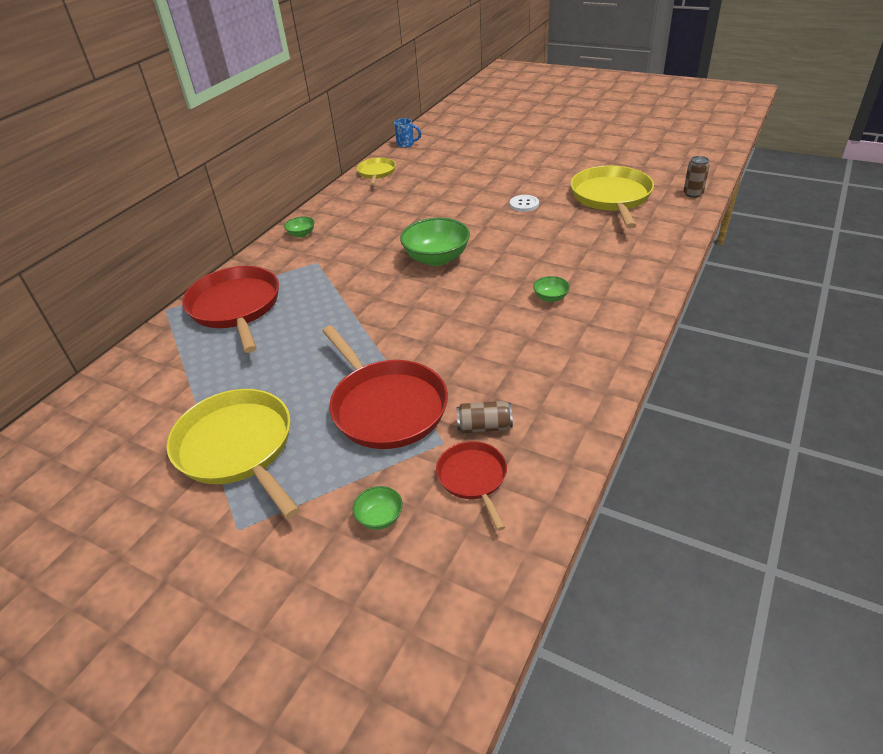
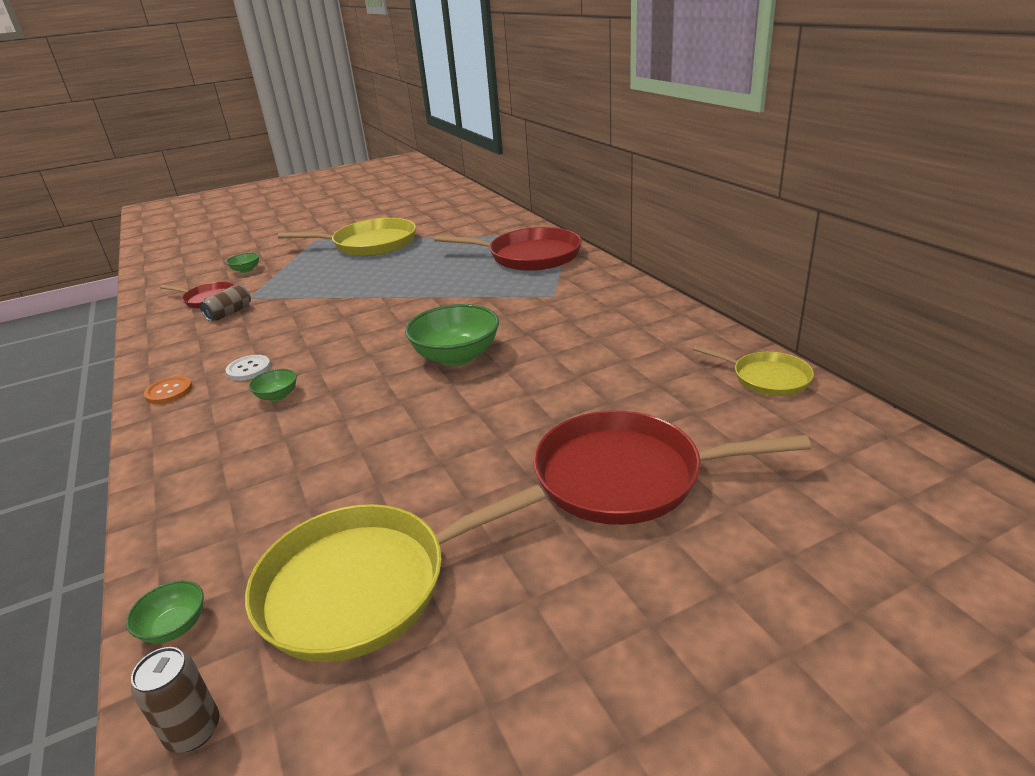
camera: 125 degrees right, 10 degrees down
(301, 234) = (628, 297): green bowl -> green bowl (175, 626)
(386, 406) = (313, 287): red pan -> red pan (626, 476)
(406, 144) = (889, 441): blue mug -> none
(524, 204) = (482, 471): white button -> white button (249, 369)
(607, 351) = (169, 392): none -> orange button
(611, 197) = (364, 585): yellow pan -> yellow pan turned 120 degrees clockwise

